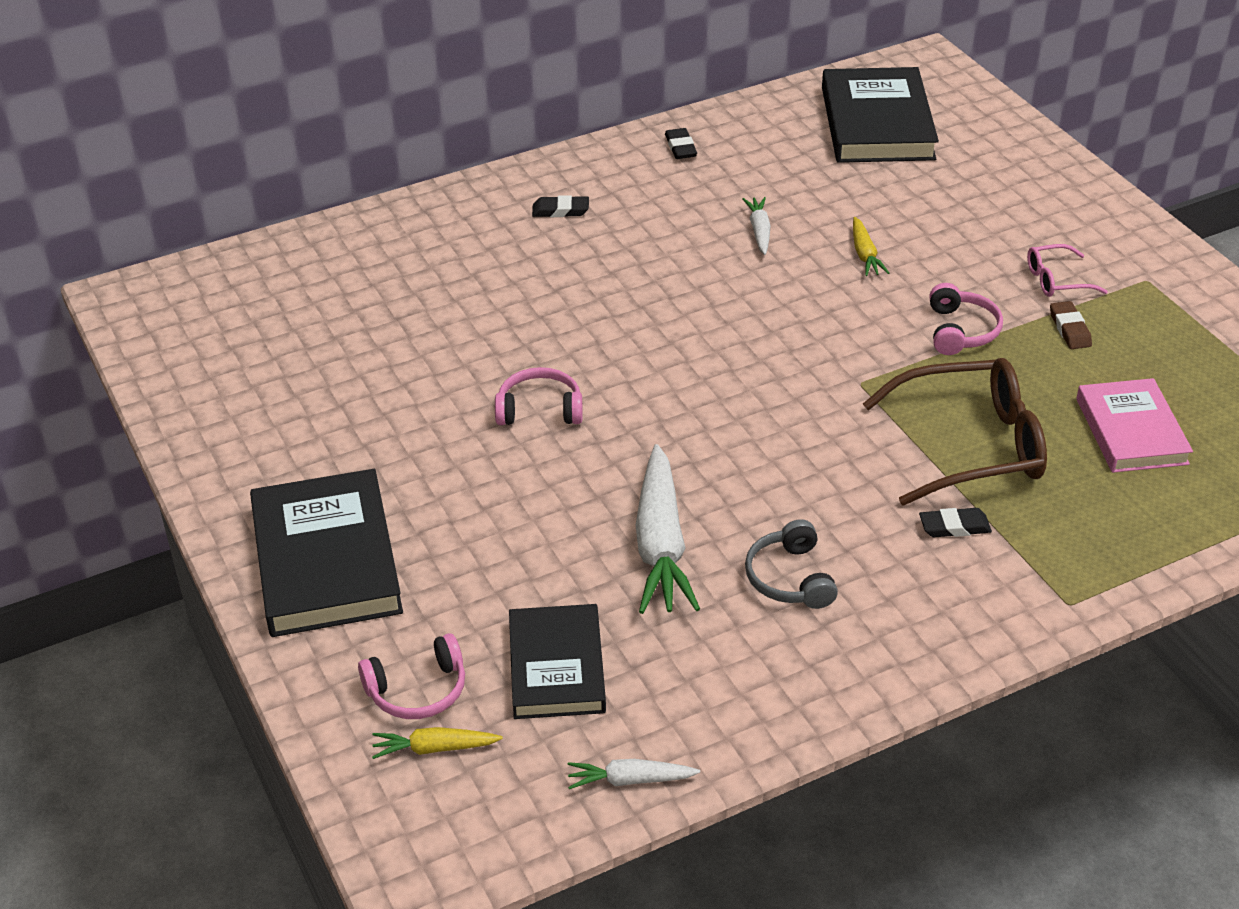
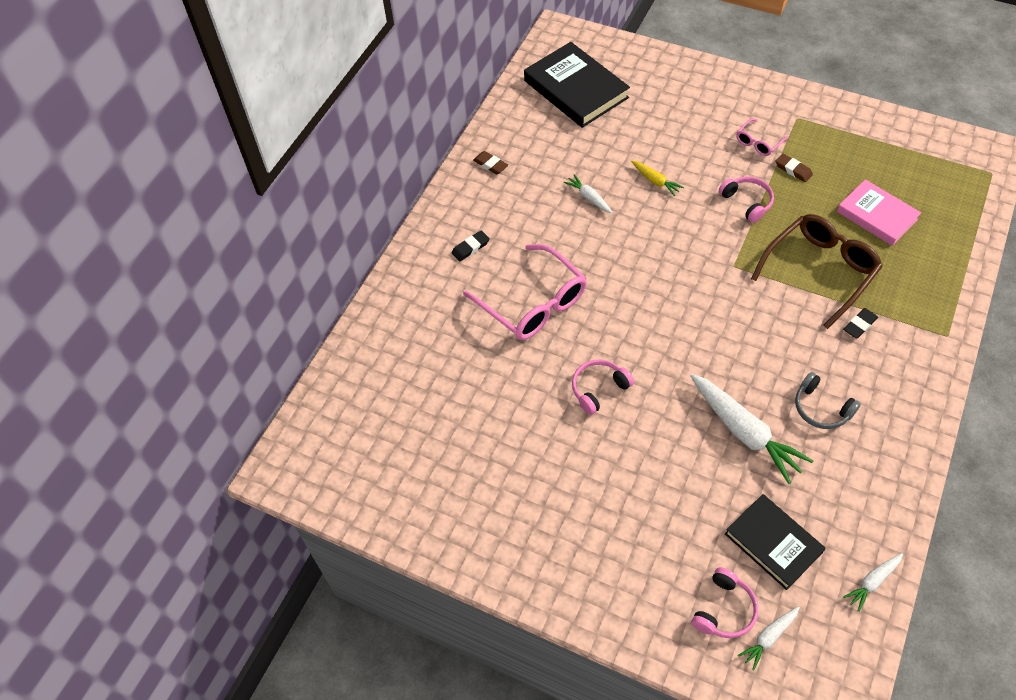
camera: 35 degrees left, 15 degrees up
(326, 560) = (593, 566): black book -> none
(434, 748) = (769, 638): yellow carrot -> white carrot
(566, 294) = (533, 303): none -> pink glasses
(680, 147) = (490, 164): black eraser -> brown eraser

